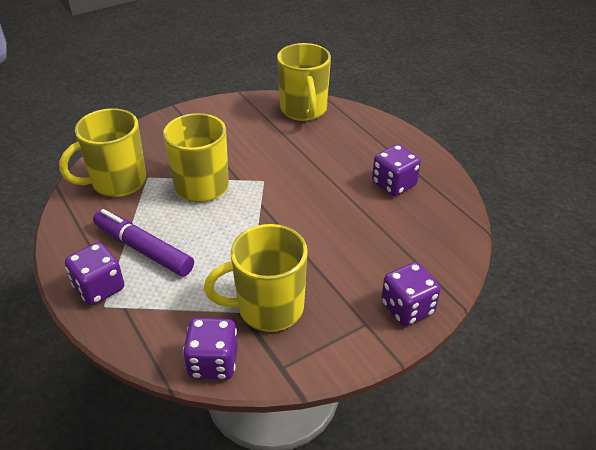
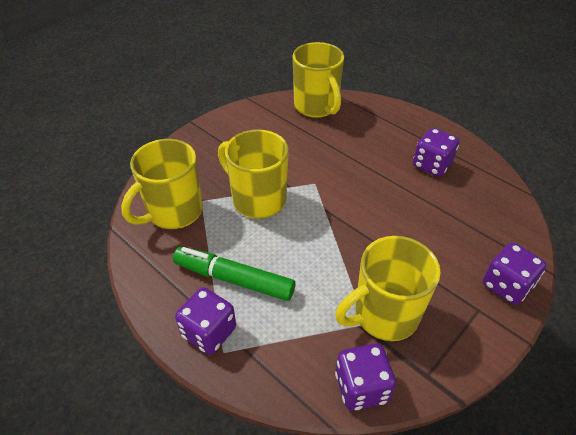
camera: 15 degrees left, 5 degrees up
(143, 249) = (234, 279): purple marker -> green marker

